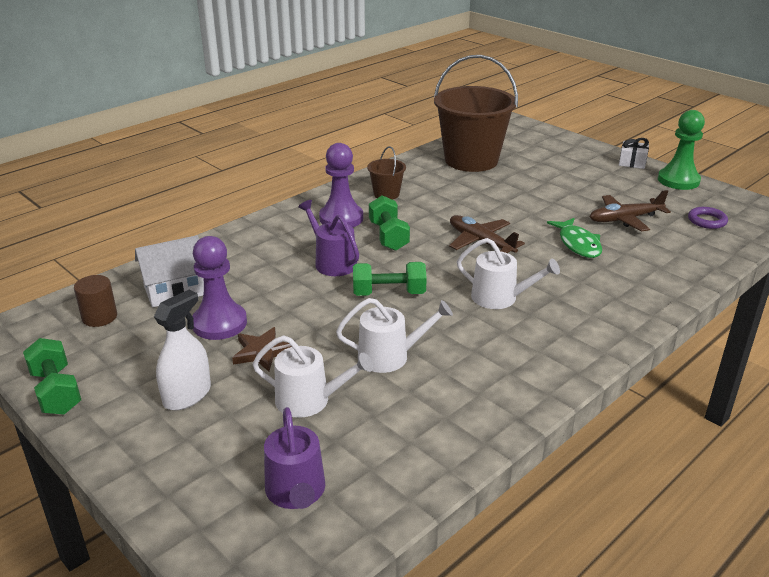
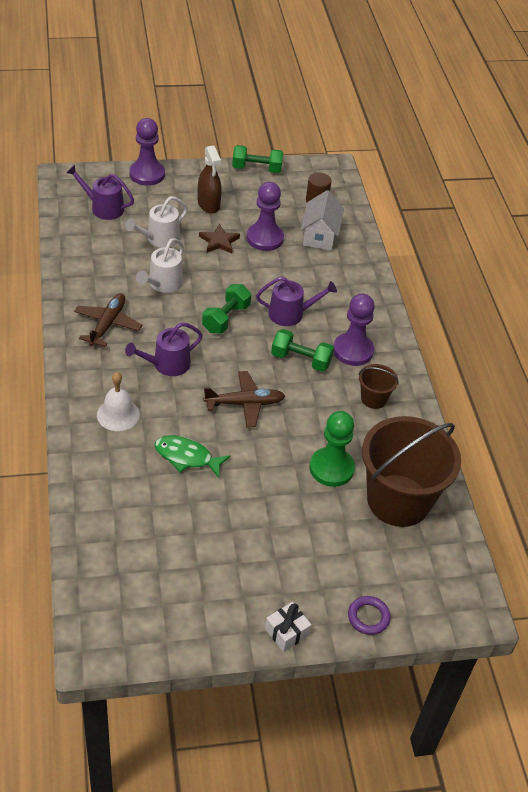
camera: 120 degrees right, 15 degrees up
(161, 494) = (147, 174): none -> purple pawn
(187, 395) = (208, 204): white spray bottle -> brown spray bottle
(500, 298) = (167, 364): white watering can -> purple watering can
(598, 295) = (118, 414): none -> white bell
(625, 219) = (191, 521): brown plane -> brown plane (107, 324)
(678, 180) = (216, 634): green pawn -> green pawn (331, 468)
(707, 221) = (133, 578): purple ring -> purple ring (368, 617)

